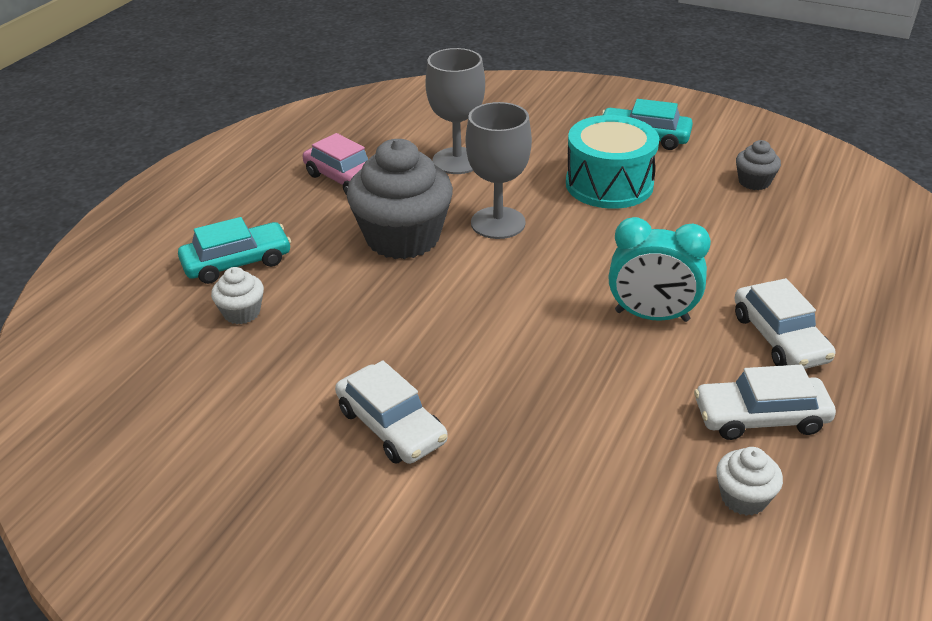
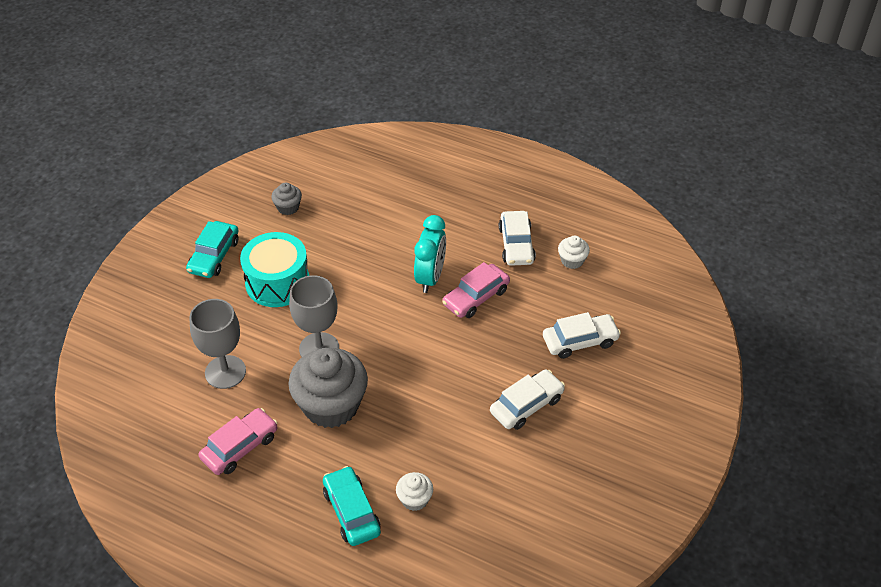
camera: 90 degrees left, 10 degrees up
(619, 366) = (476, 297): none -> pink car
(779, 338) = (452, 226): white car -> white car (580, 341)

